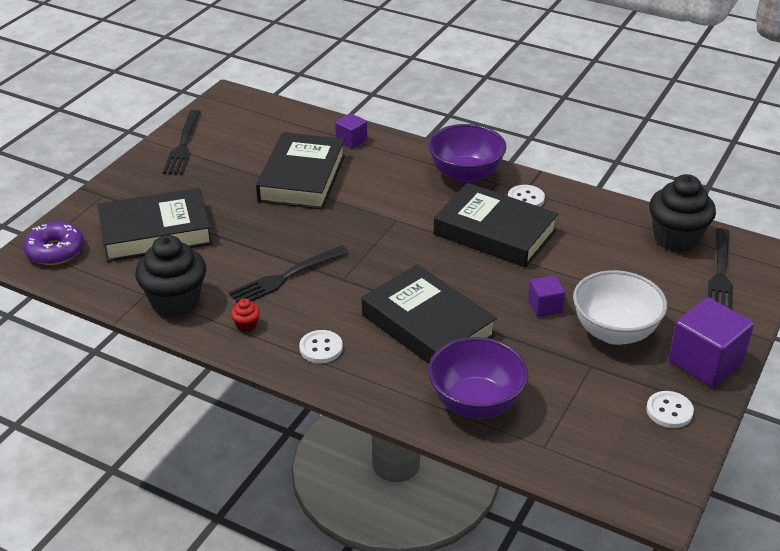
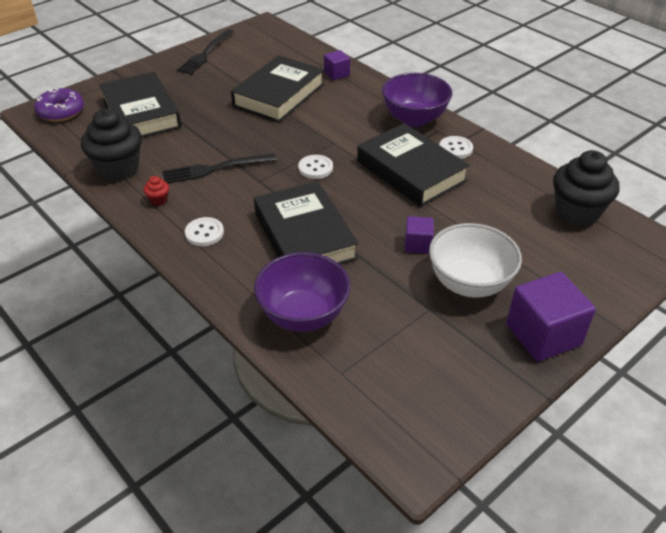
camera: 20 degrees right, 5 degrees up
(156, 232) = (141, 113): black book -> black book turned 60 degrees clockwise
(669, 411) = (481, 372): white button -> white button (315, 168)
(720, 274) = (604, 255): black fork -> none

